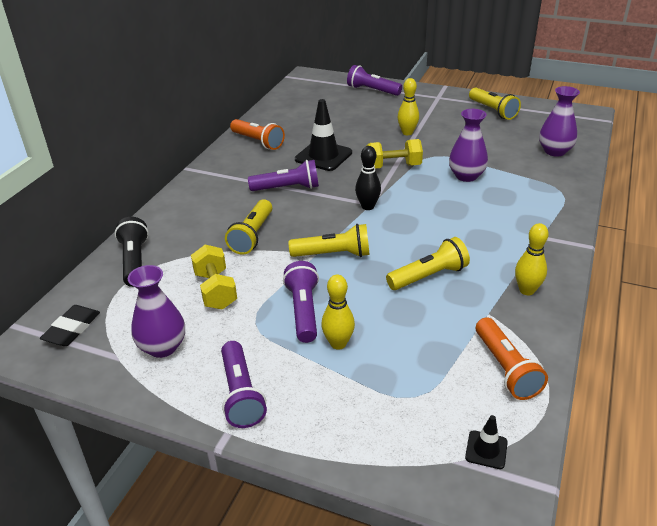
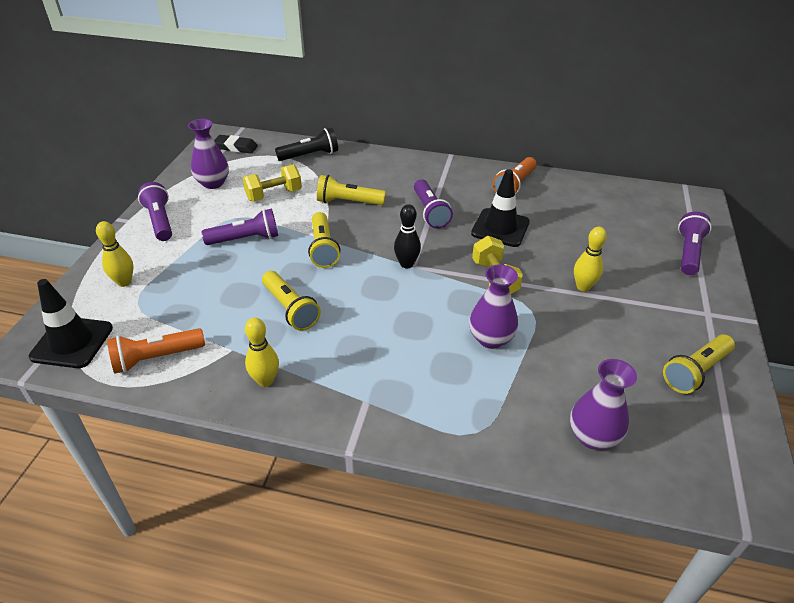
camera: 80 degrees right, 5 degrees up
(241, 394) = (160, 221): purple flashlight -> purple flashlight turned 90 degrees clockwise
(338, 343) = (204, 260): yellow bowling pin -> yellow bowling pin (124, 282)
(486, 450) = (72, 342): black traffic cone -> black traffic cone, size x2.03

